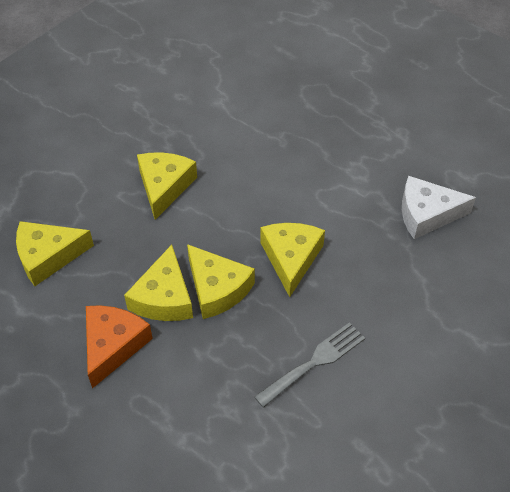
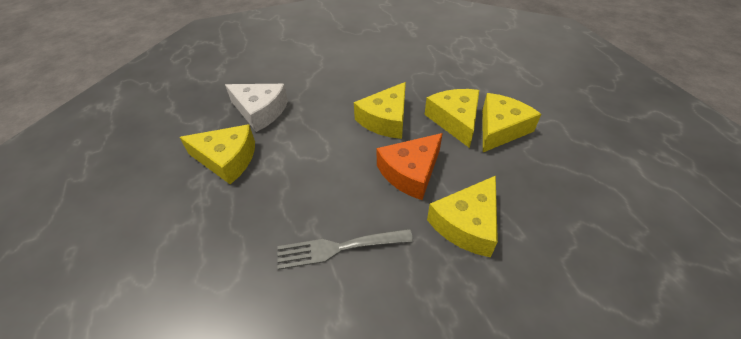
camera: 150 degrees left, 5 degrees down
(48, 256) = (609, 198): yellow cheese -> yellow cheese (227, 159)
(113, 345) = (550, 114): orange cheese -> orange cheese (410, 172)
(314, 362) = (412, 66): grey fork -> grey fork (338, 248)

